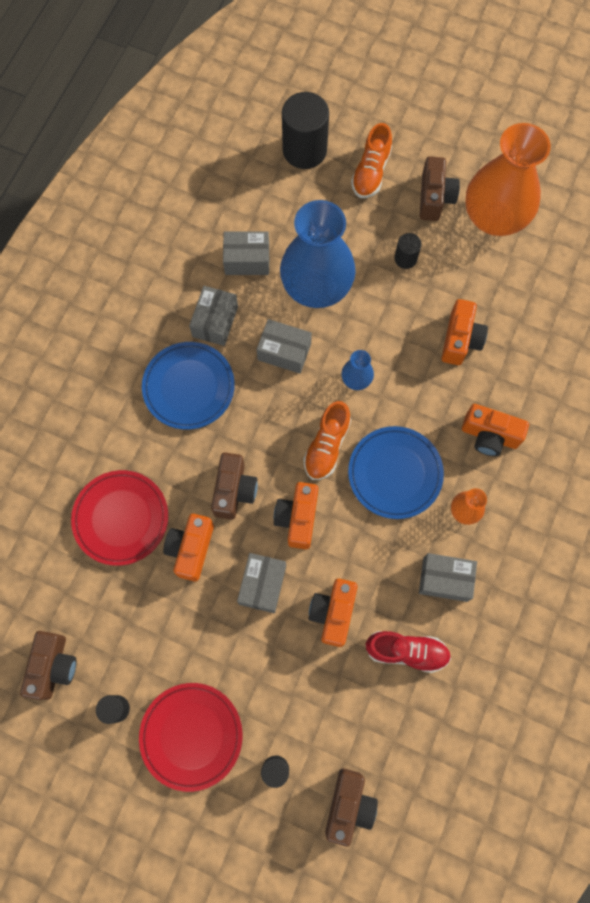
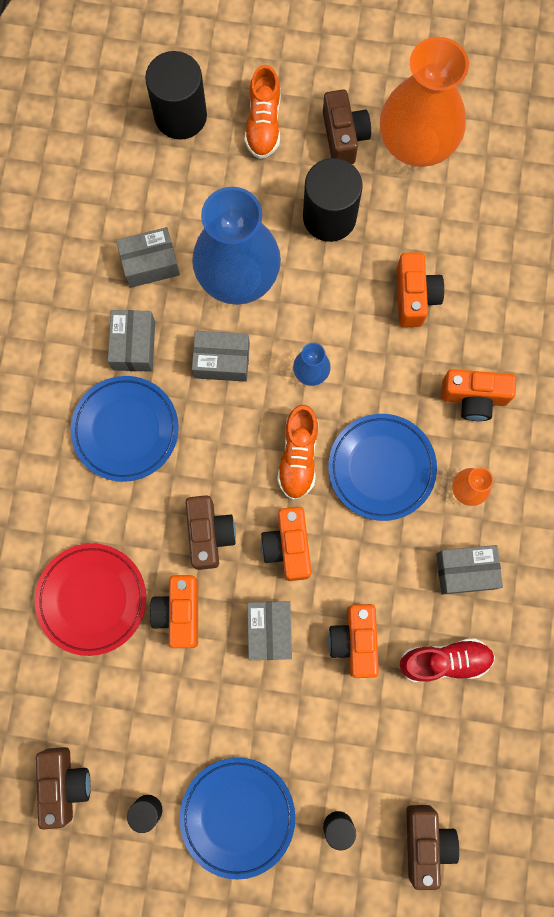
camera: 15 degrees left, 5 degrees up
(191, 736) = (237, 816): red plate -> blue plate
(405, 258) = (329, 217): black cylinder -> black cylinder, size x2.01

